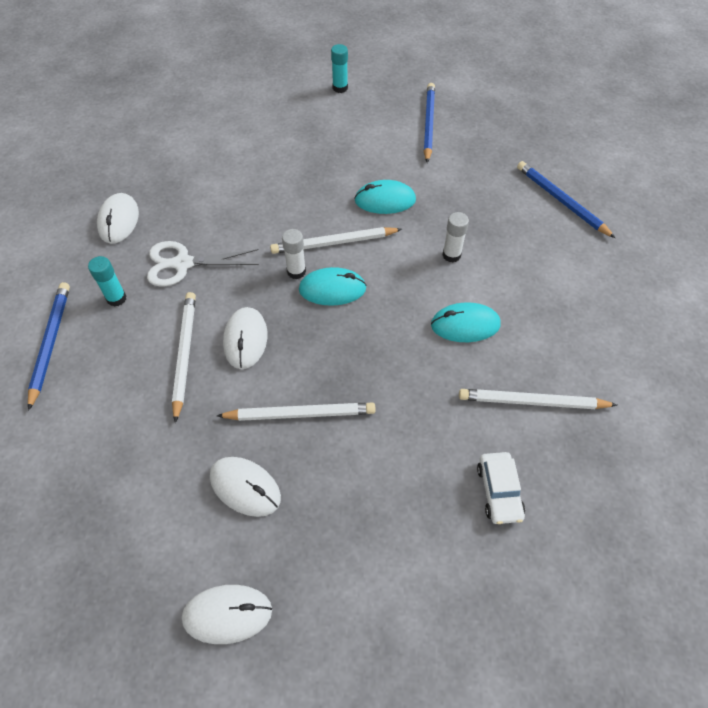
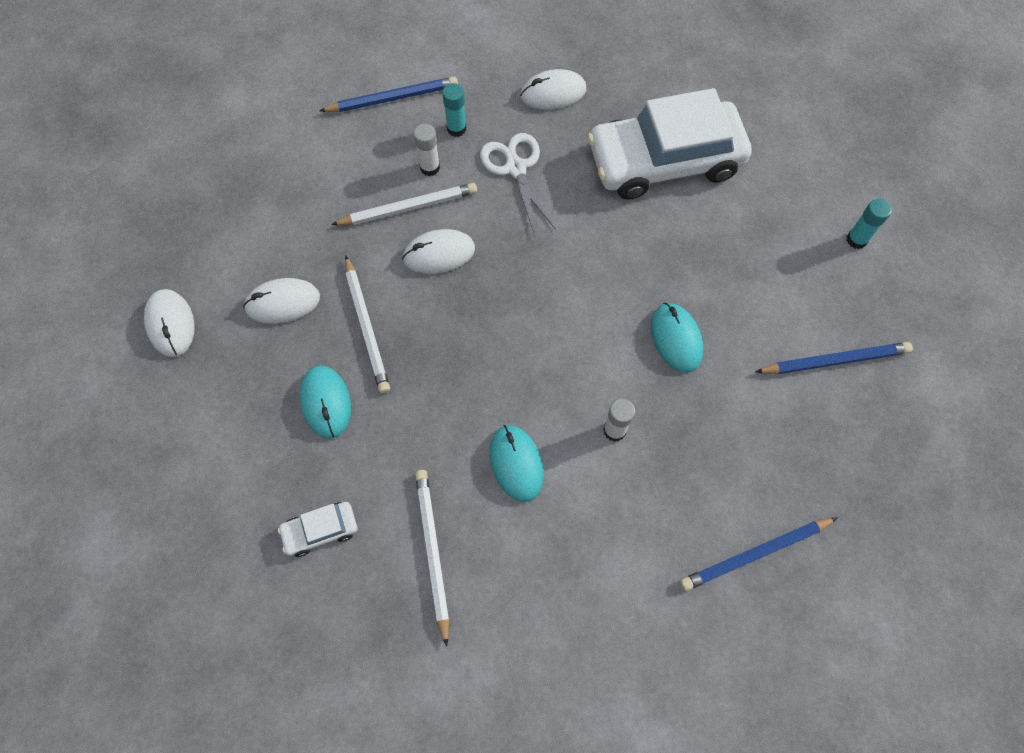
camera: 75 degrees right, 10 degrees up
(225, 168) = (664, 161): none -> white car
(245, 487) = (283, 302): white mouse -> white mouse turned 60 degrees clockwise
(296, 271) = (538, 274): white glue stick -> white glue stick (430, 167)
(332, 289) = (525, 316): turquoise mouse -> turquoise mouse (326, 402)
(334, 243) = (591, 300): white pencil -> none
(561, 201) = (755, 554): blue pencil -> blue pencil turned 150 degrees counterclockwise

